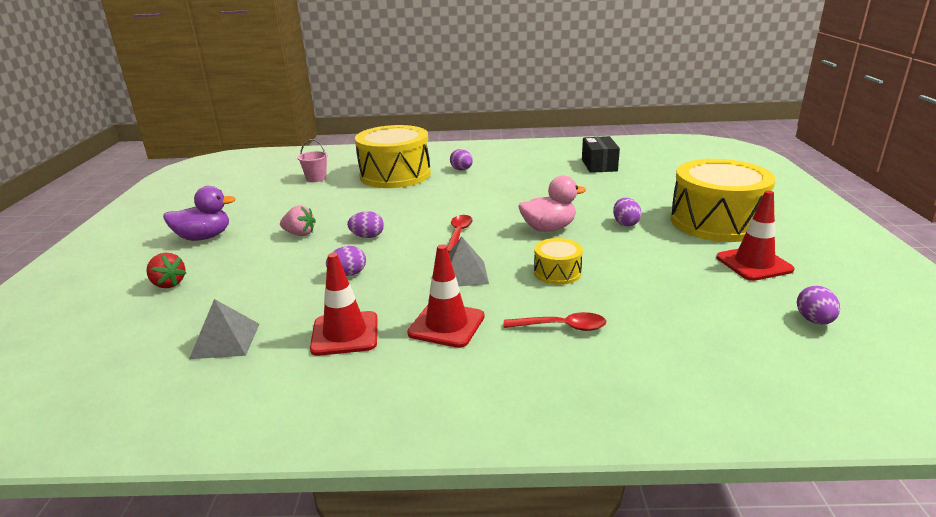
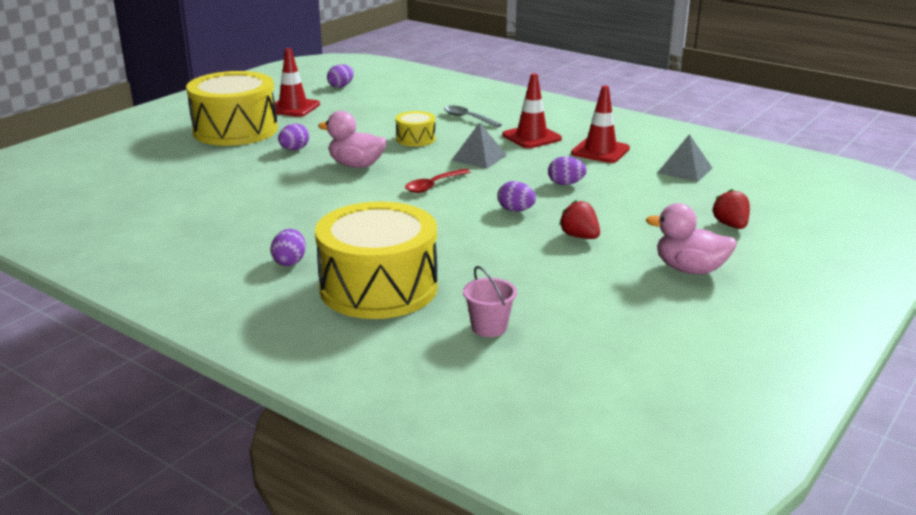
camera: 145 degrees left, 0 degrees up
(204, 237) = (689, 269): purple duck -> pink duck
(300, 234) = (579, 236): pink strawberry -> red strawberry
(562, 327) = (467, 118): red spoon -> grey spoon
(599, 165) = (149, 207): black box -> none

